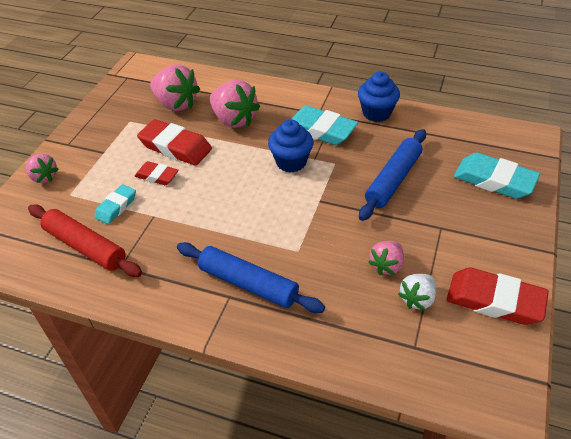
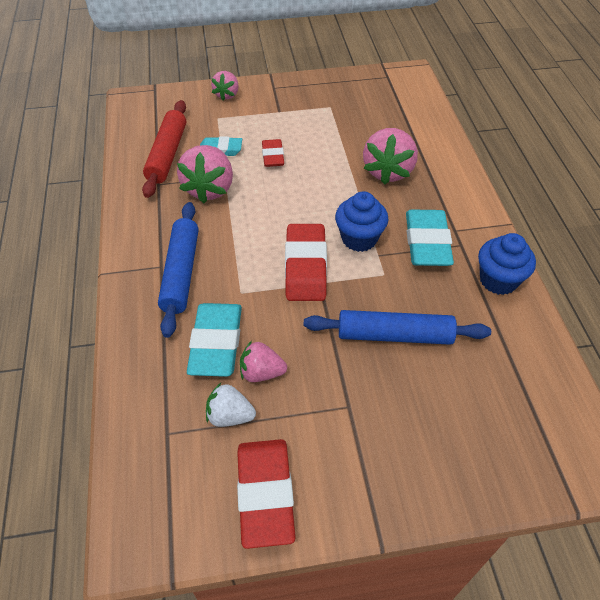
camera: 60 degrees right, 5 degrees up
(175, 147) = (318, 150): red eraser -> red eraser (305, 267)
(176, 104) = (377, 123): pink strawberry -> pink strawberry (209, 189)
(494, 180) = (469, 440): turquoise eraser -> turquoise eraser (216, 343)

